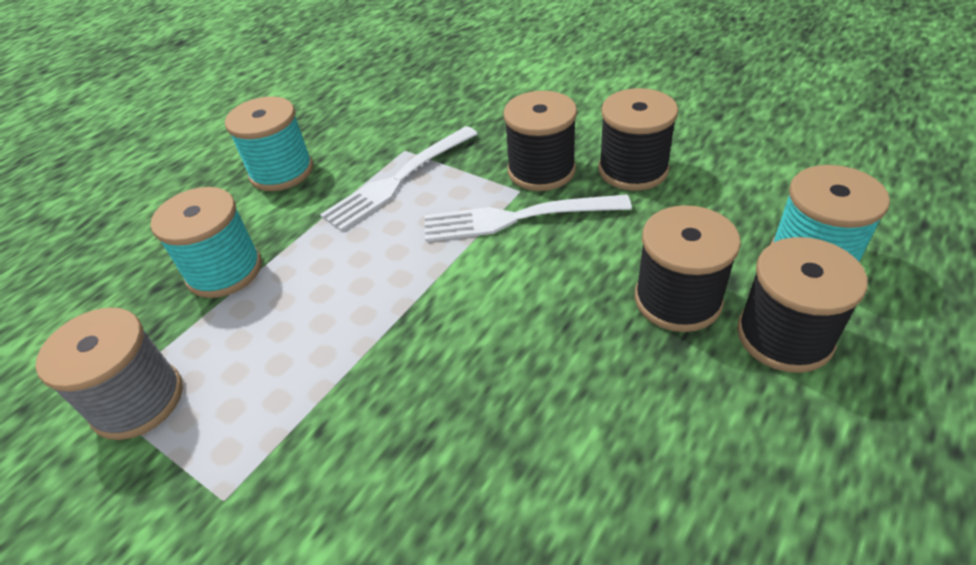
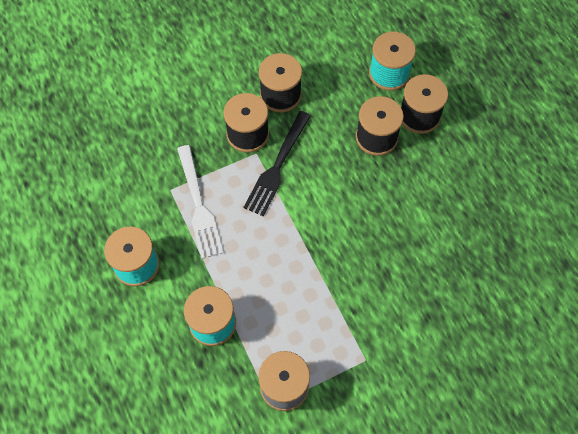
camera: 65 degrees left, 20 degrees up
(517, 218) = (277, 166): white fork -> black fork

